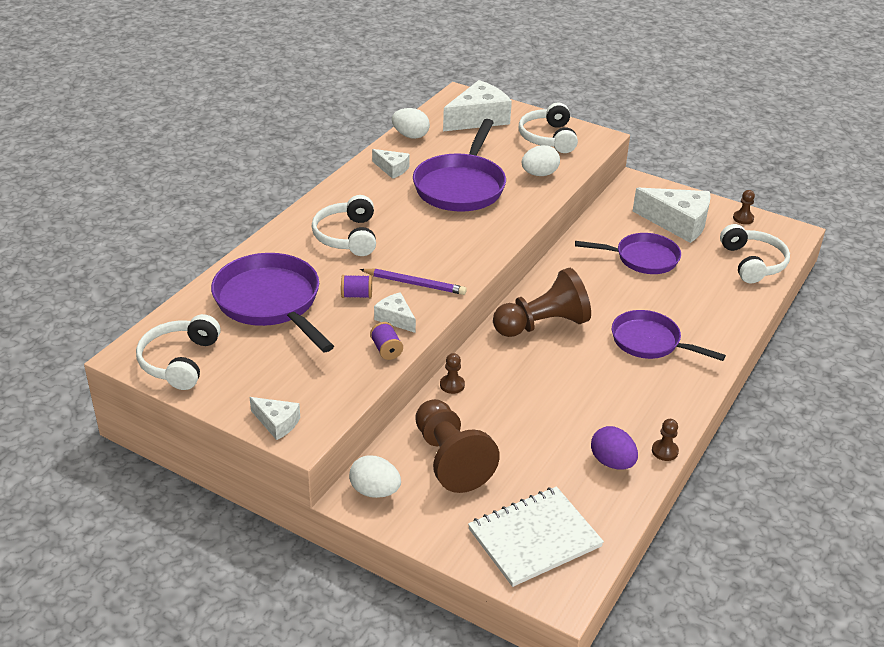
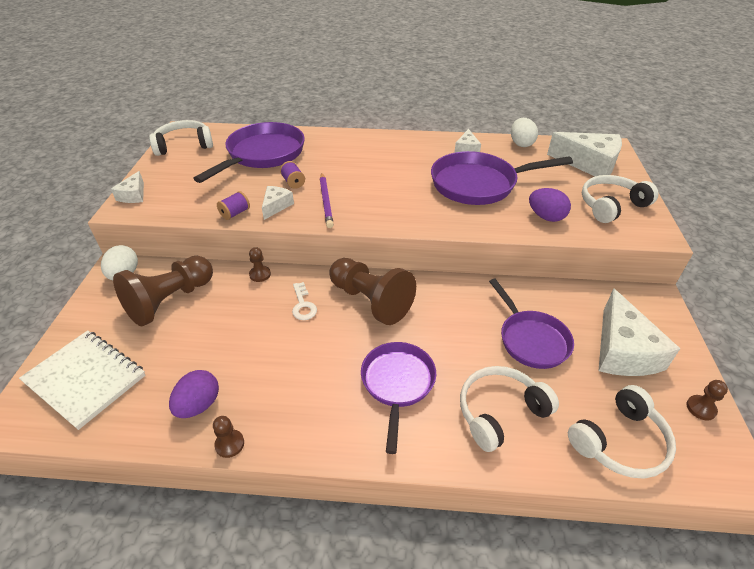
camera: 65 degrees right, 5 degrees up
(347, 236) = (361, 158): white headphones -> white headphones (500, 412)
(520, 368) = (303, 305): none -> white key
(539, 174) = (546, 217): white egg -> purple egg

